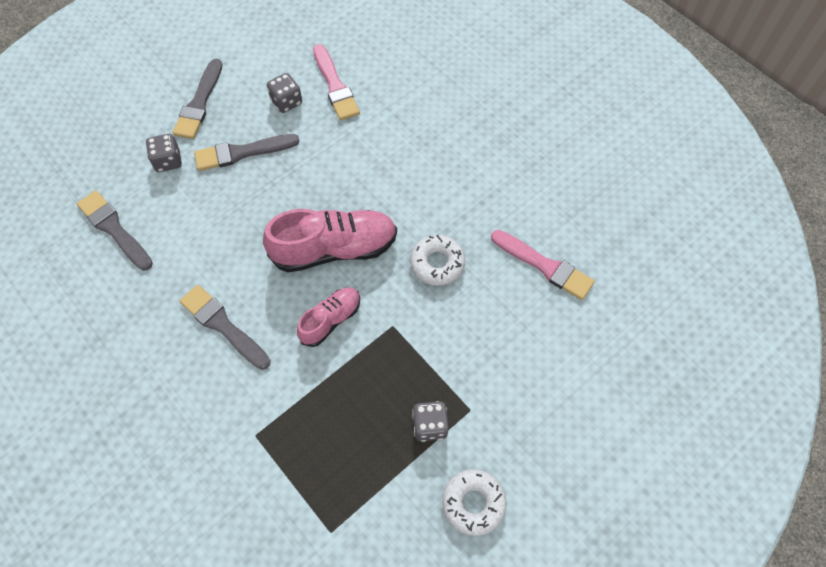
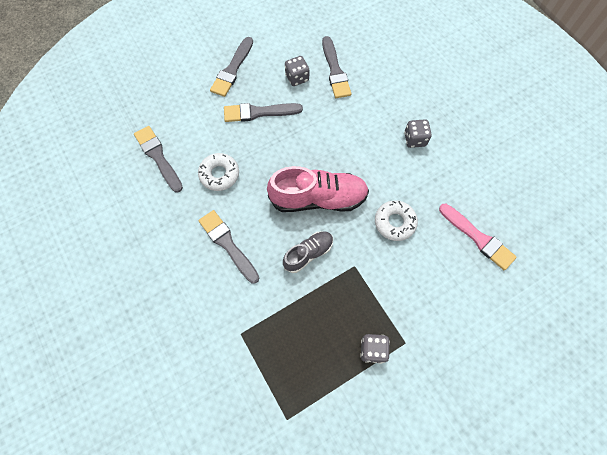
camera: 10 degrees right, 5 degrees up
(168, 161) = (204, 111): grey dice -> grey dice (415, 139)
(331, 320) = (308, 253): pink shoe -> grey shoe
(335, 86) = (335, 71): pink brush -> grey brush
(473, 503) = (398, 417): white donut -> white donut (219, 174)

